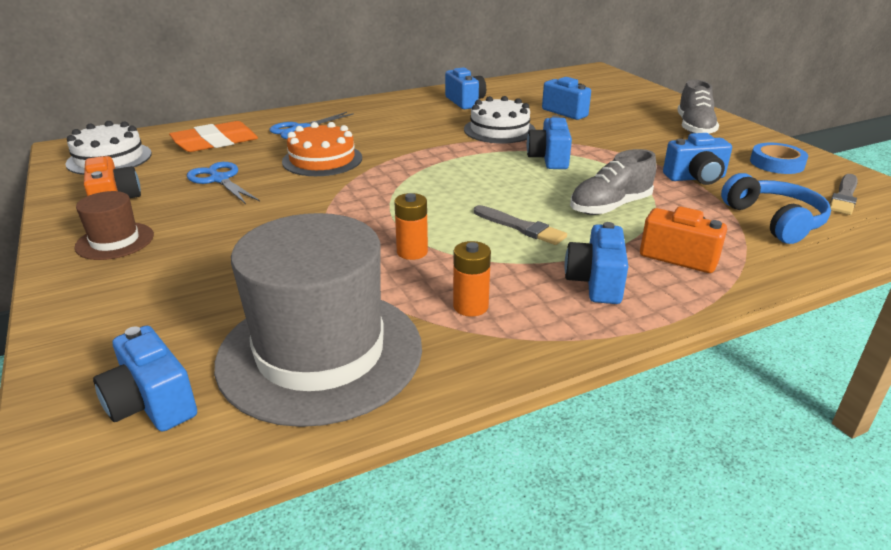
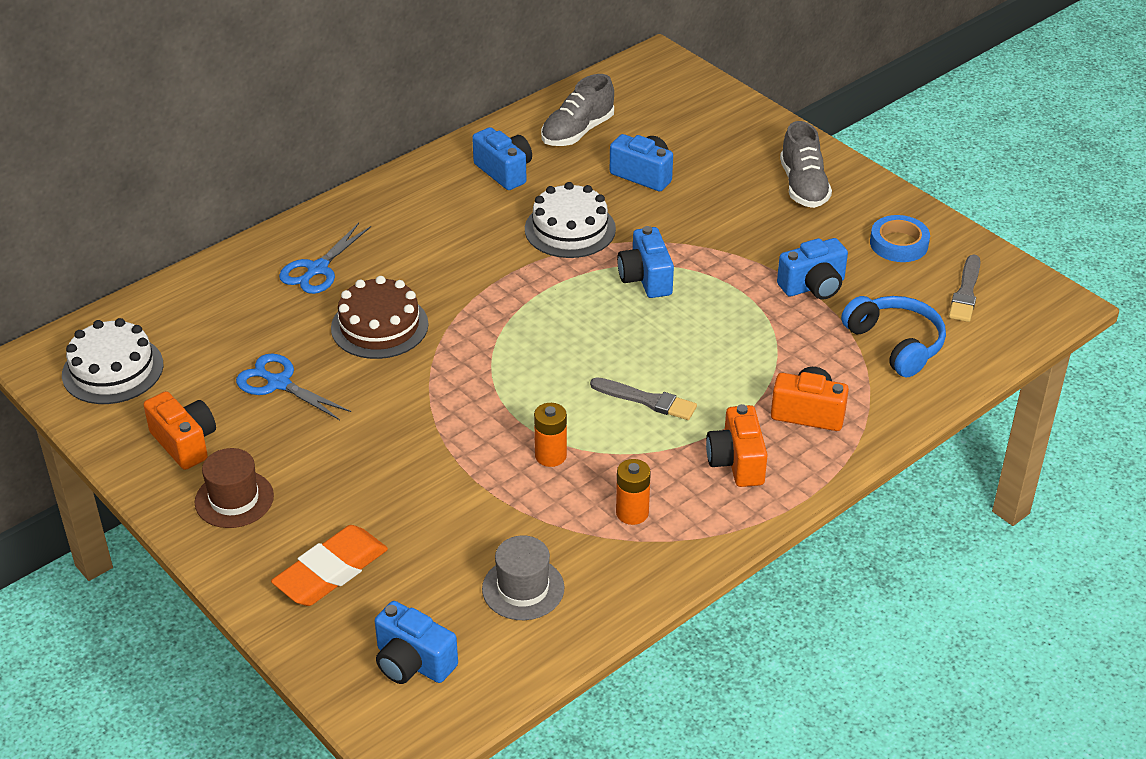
camera: 15 degrees left, 10 degrees up
(215, 142) = (225, 315): orange eraser -> orange eraser (331, 571)
(320, 353) = (523, 588): grey hat -> grey hat, size x0.46
(322, 159) = (379, 326): orange cake -> brown cake
(595, 282) = (736, 462): blue camera -> orange camera
(610, 206) = (730, 351): grey shoe -> grey shoe (577, 132)

